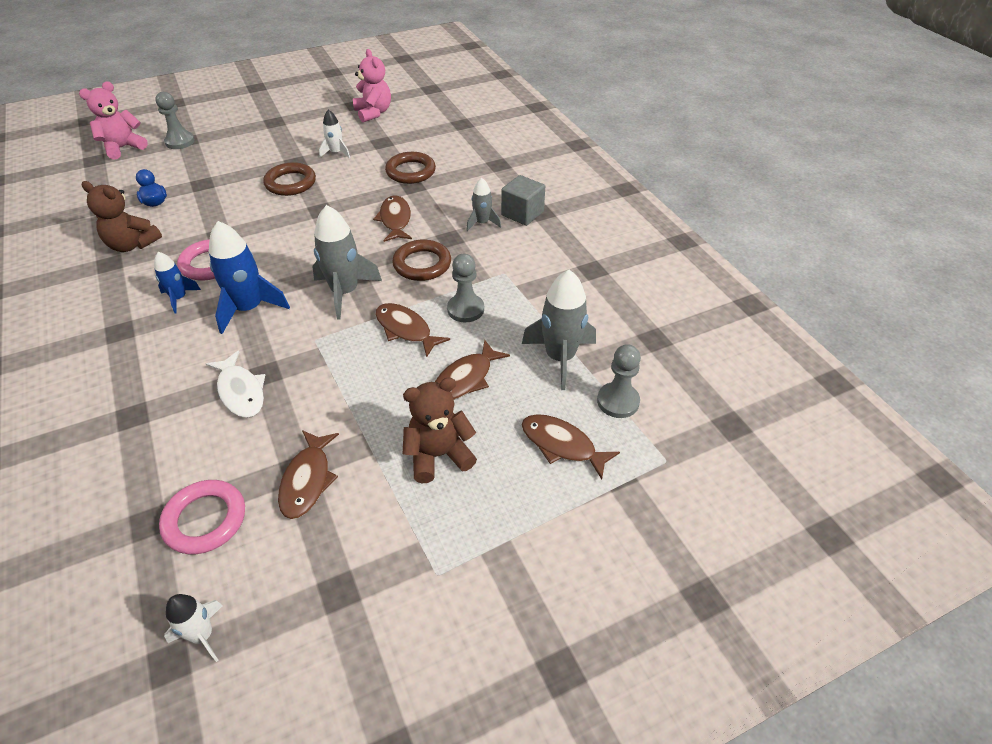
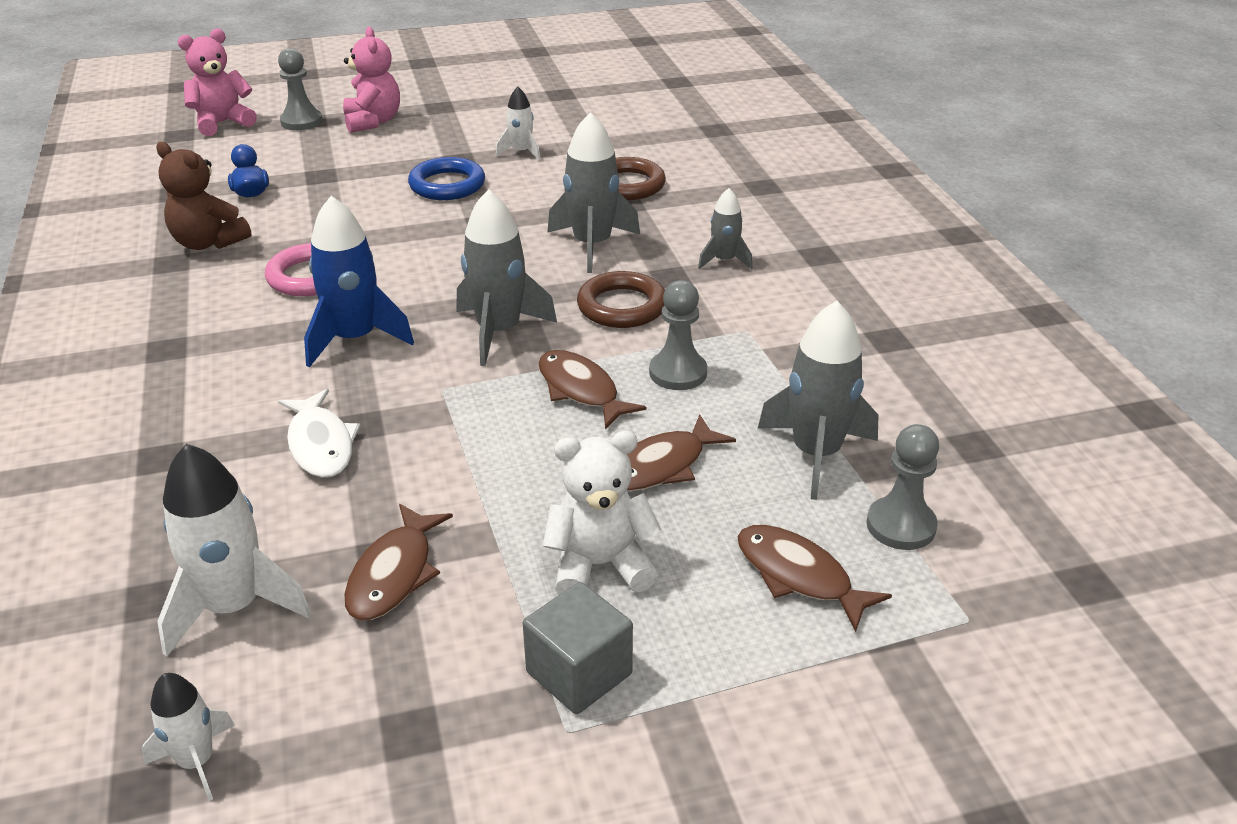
camera: 10 degrees right, 10 degrees down
(179, 298) = (258, 315): blue rocket -> none
(205, 520) = (233, 606): pink ring -> white rocket
(290, 183) = (447, 185): brown ring -> blue ring
(373, 113) = (585, 106): pink teddy bear -> pink teddy bear (373, 121)
(395, 220) = (592, 245): brown fish -> grey rocket
(438, 455) = (600, 565): brown teddy bear -> white teddy bear
(522, 213) = (789, 254): grey cube -> grey cube (579, 673)

